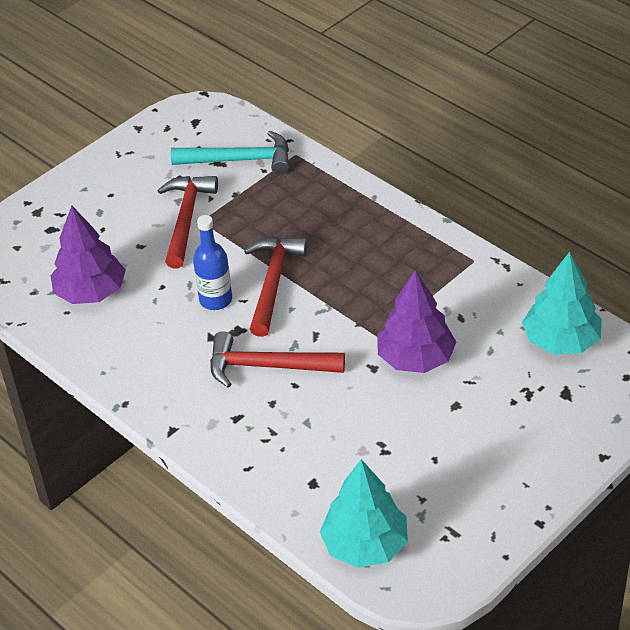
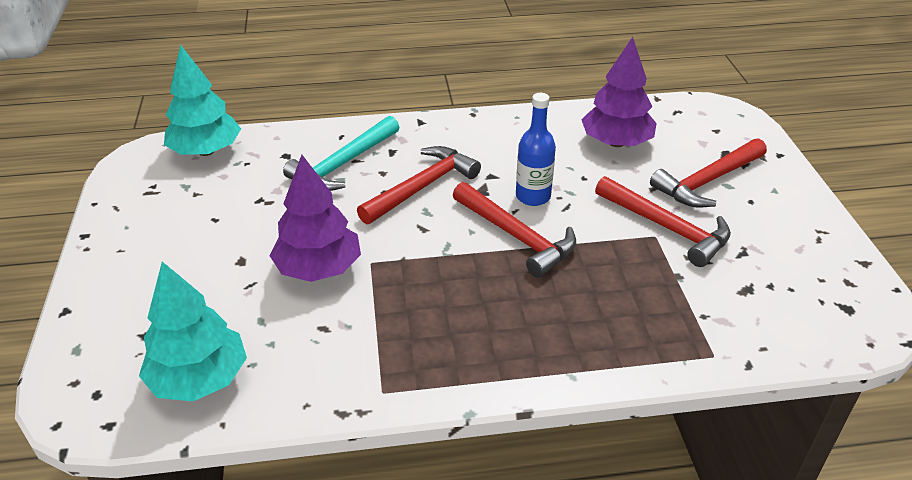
camera: 125 degrees right, 5 degrees down
(104, 223) = (707, 181): none -> red hammer
(240, 160) = (738, 307): turquoise hammer -> turquoise hammer (343, 164)

